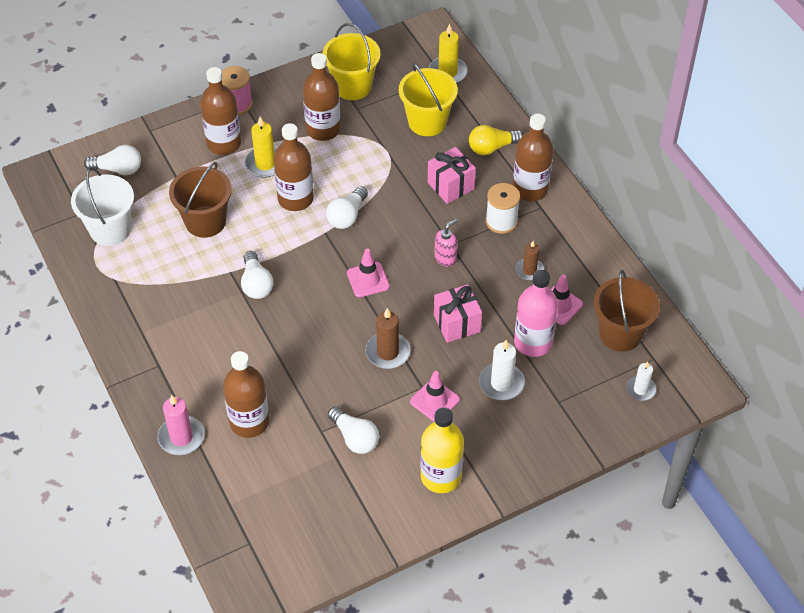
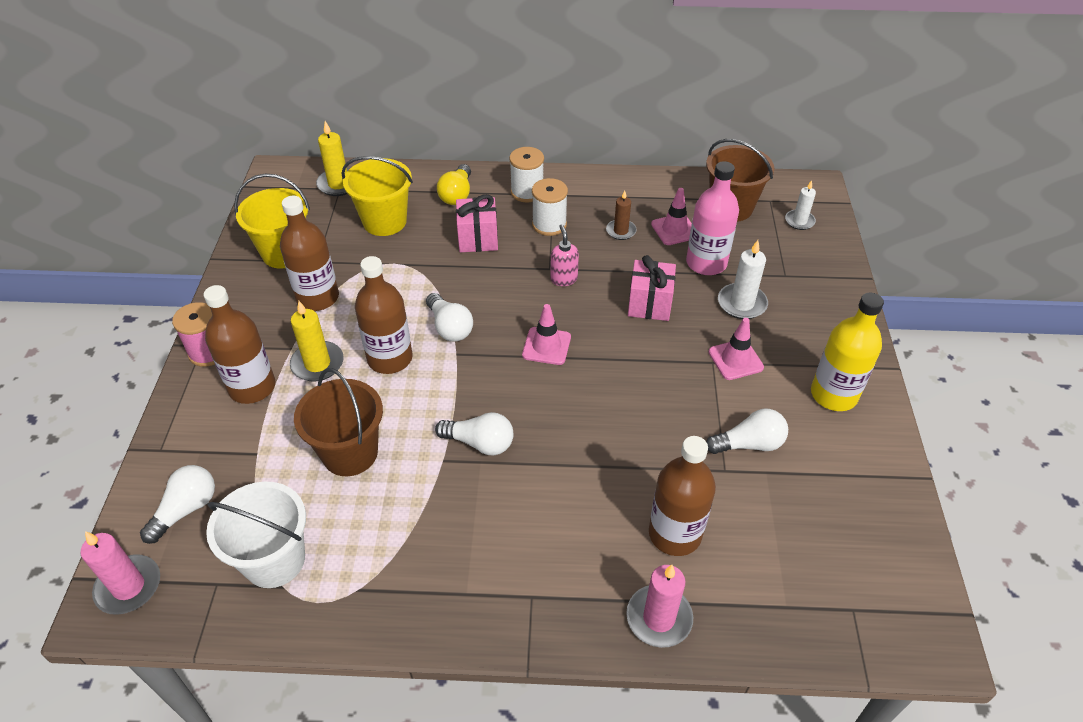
camera: 60 degrees left, 5 degrees down
(57, 176) = (128, 586): none -> pink candle
(387, 352) = (652, 370): brown candle -> none
(530, 189) = (527, 192): brown bottle -> white spool

